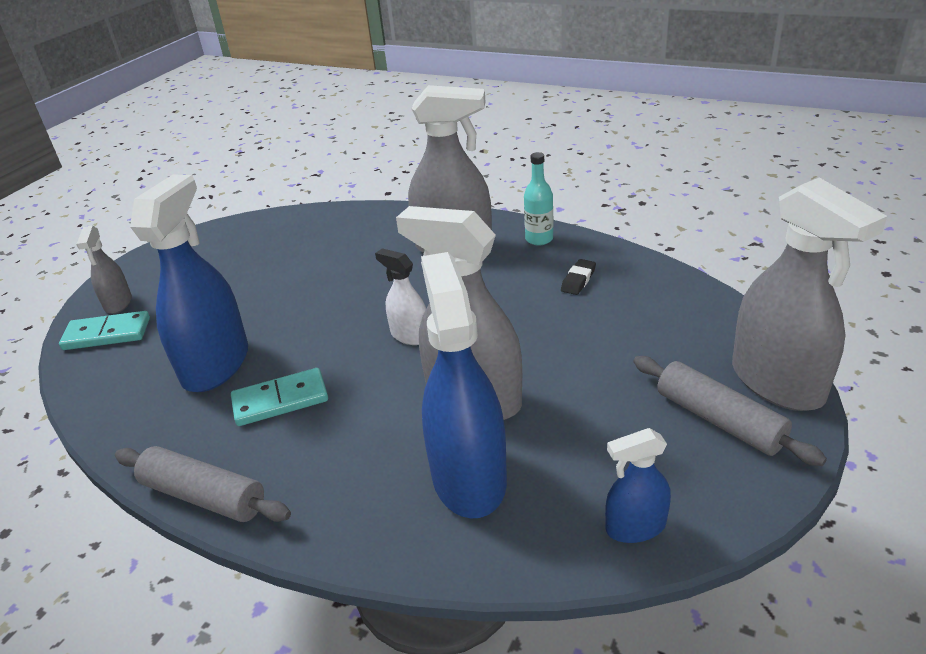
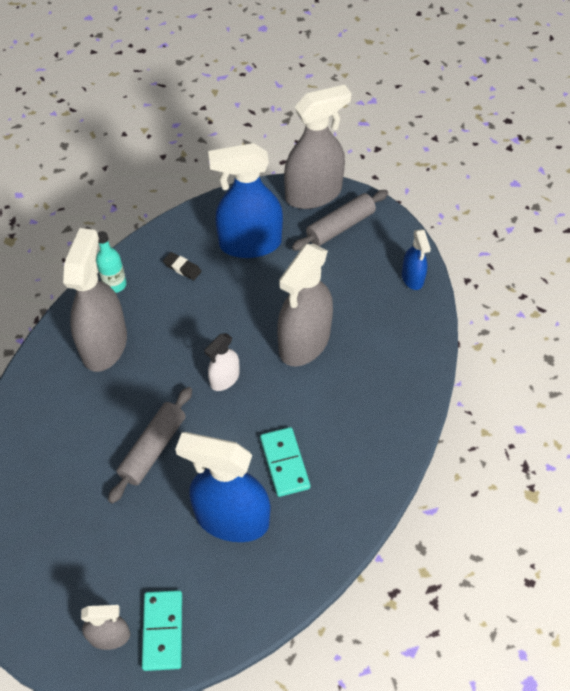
camera: 90 degrees left, 20 degrees up
(204, 496) = (374, 499): grey rolling pin -> grey rolling pin (153, 448)
(468, 477) = (372, 349): blue spray bottle -> blue spray bottle (250, 244)

